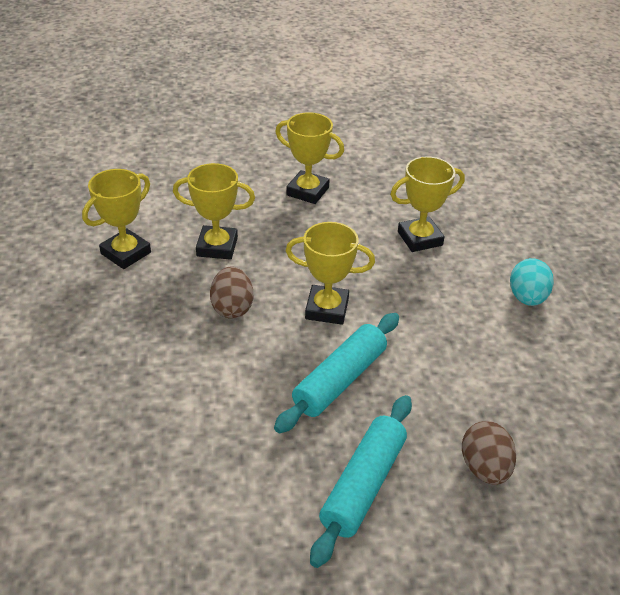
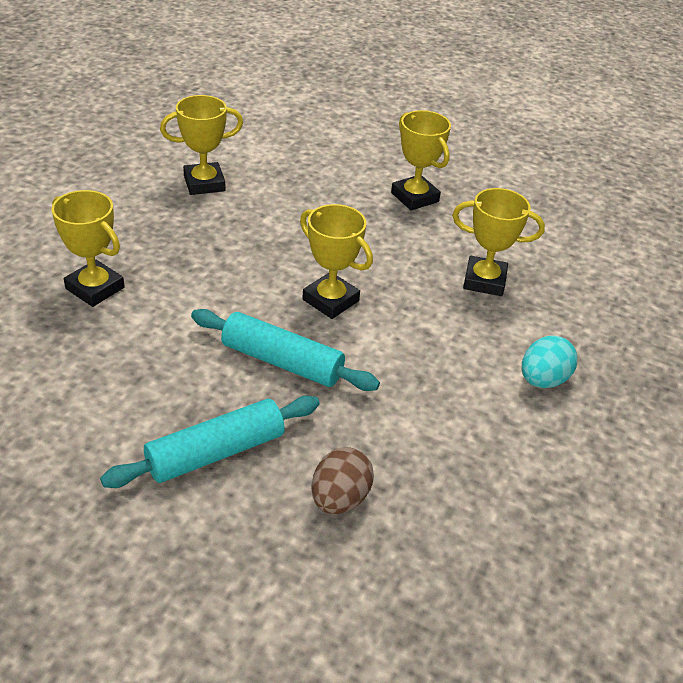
camera: 30 degrees right, 0 degrees up
(217, 247) = (285, 209): yellow trophy -> yellow trophy (95, 288)
(232, 308) = (248, 262): brown egg -> none
(340, 380) = (282, 362): turquoise rolling pin -> turquoise rolling pin turned 45 degrees clockwise

